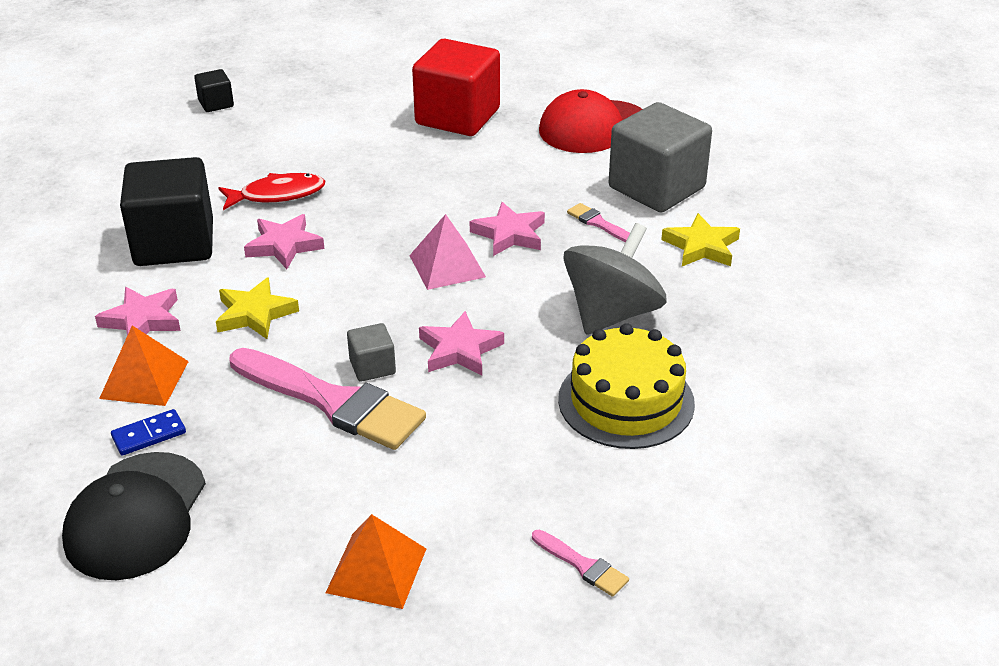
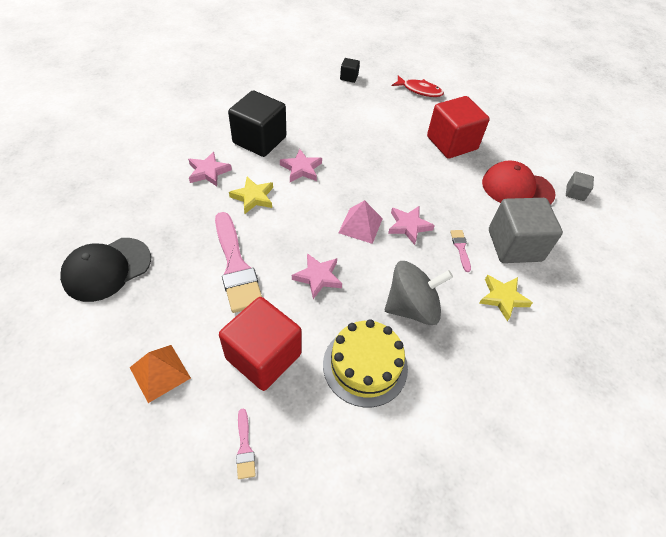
camera: 35 degrees right, 15 degrees up
(144, 379) = (179, 202): orange pyramid -> none
(149, 435) = (152, 231): blue domino -> none
(277, 195) = (326, 140): red fish -> red fish (419, 90)
(372, 367) = (271, 259): grey cube -> grey cube (575, 193)
(492, 468) = (263, 356): none -> red cube

